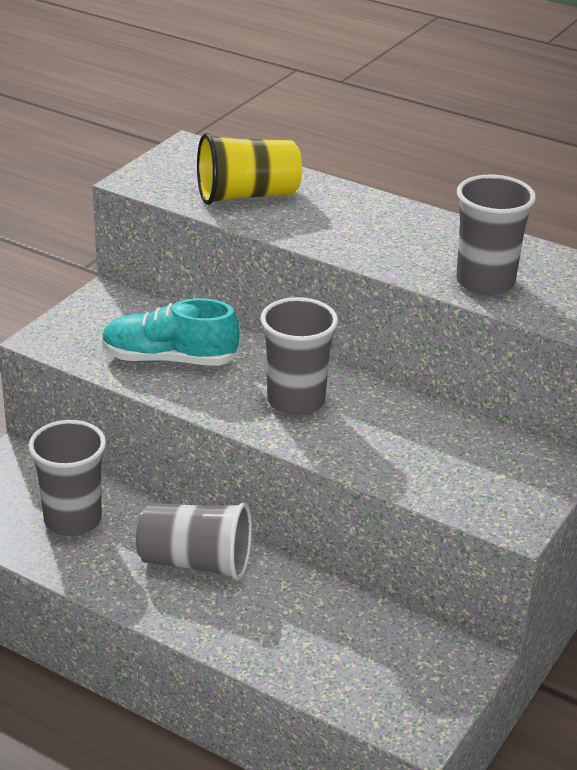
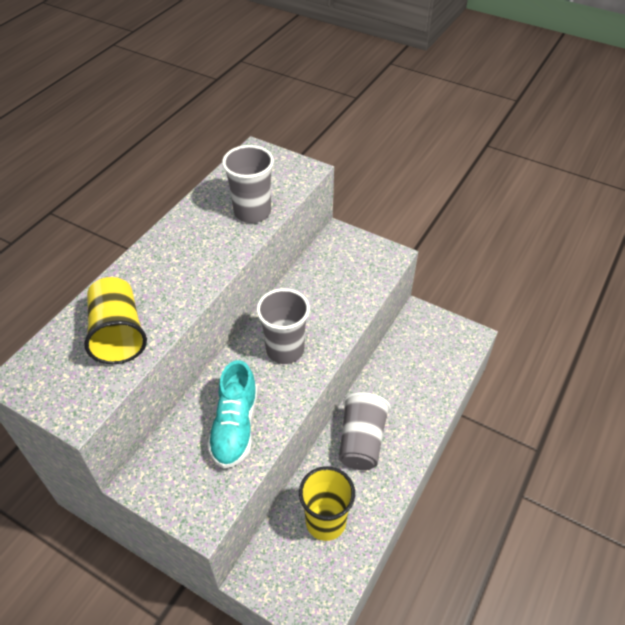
camera: 90 degrees left, 15 degrees up
(72, 520) = (325, 521): grey cup -> yellow cup

